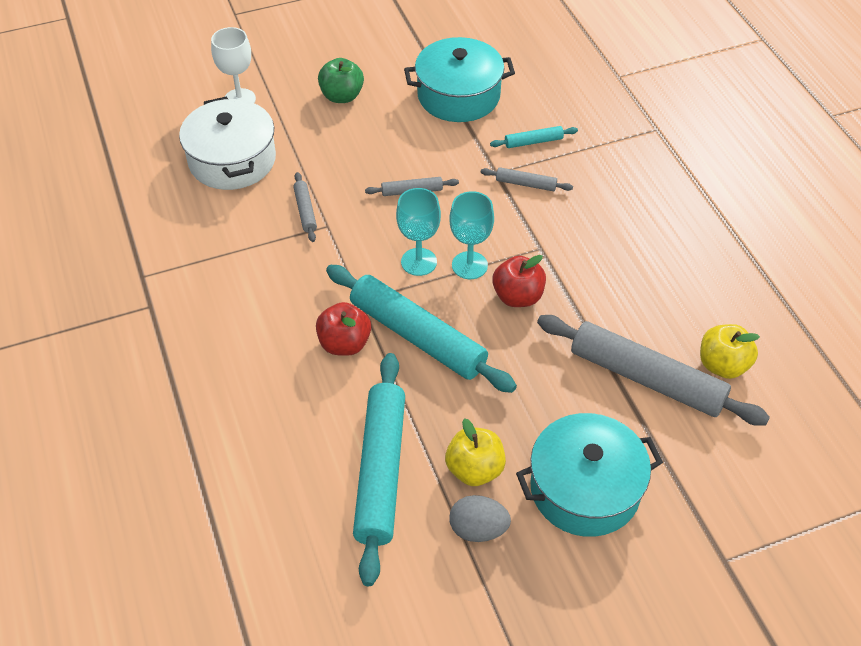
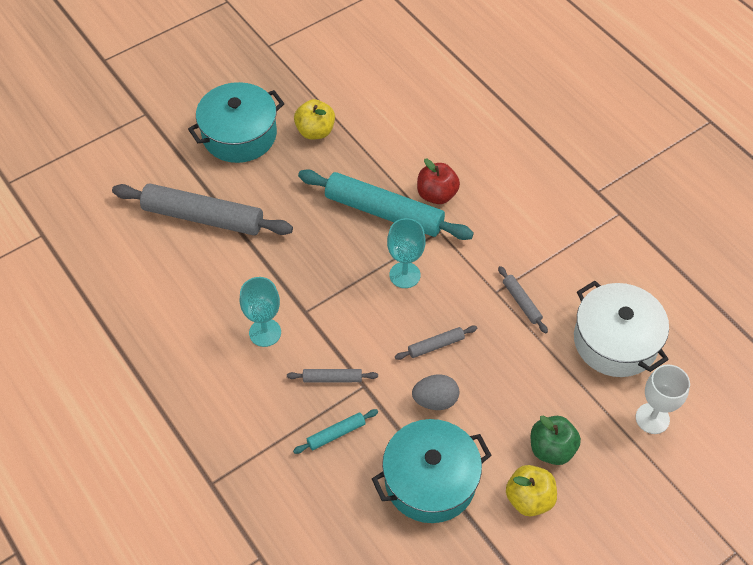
camera: 165 degrees right, 5 degrees up
(380, 471) = (377, 118): turquoise rolling pin -> none
(469, 265) = (361, 281): turquoise goblet -> turquoise goblet (265, 332)
(478, 529) = (304, 99): grey egg -> grey egg (435, 400)
(517, 296) = (314, 262): red apple -> none
(722, 365) = (145, 240): yellow apple -> yellow apple (529, 499)

